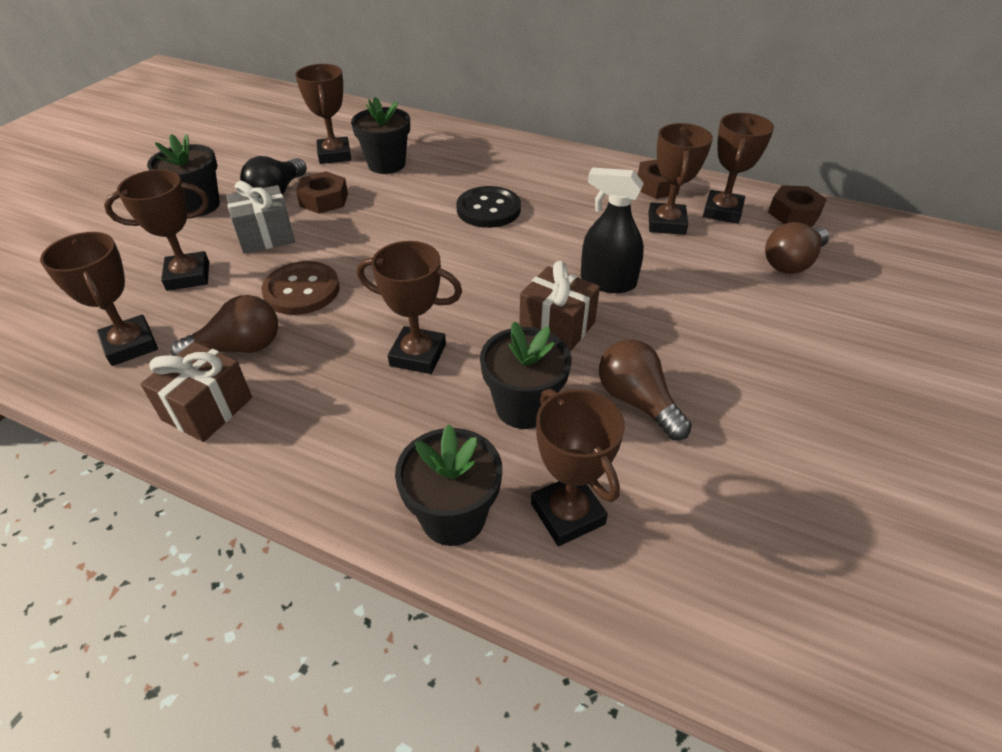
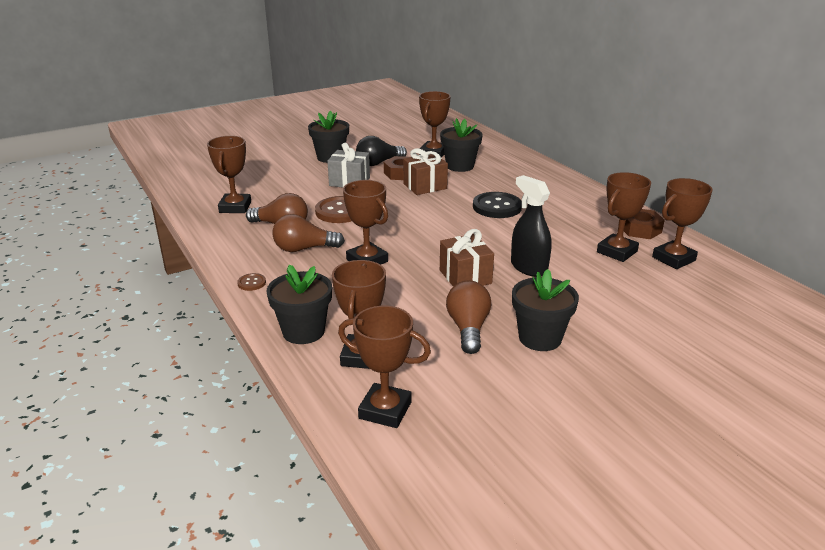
camera: 35 degrees right, 15 degrees down
(188, 276) = (291, 187): brown trophy -> brown trophy (385, 410)
(207, 409) = (241, 244): brown gift -> brown gift (425, 186)
(294, 471) = (252, 283): none -> brown button
(523, 407) = (397, 304): black flower pot -> black flower pot (540, 338)
(791, 263) = (689, 304): brown light bulb -> brown light bulb (304, 249)
(794, 213) = (737, 278): brown nut -> none

